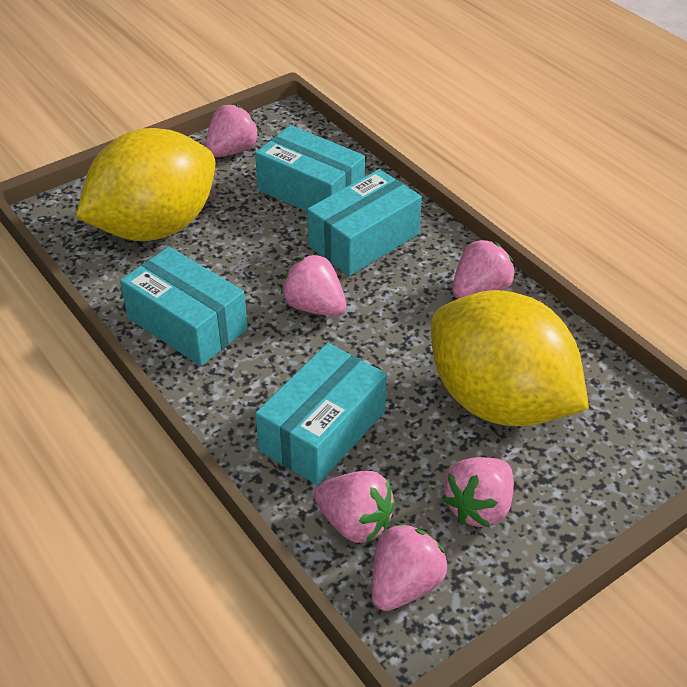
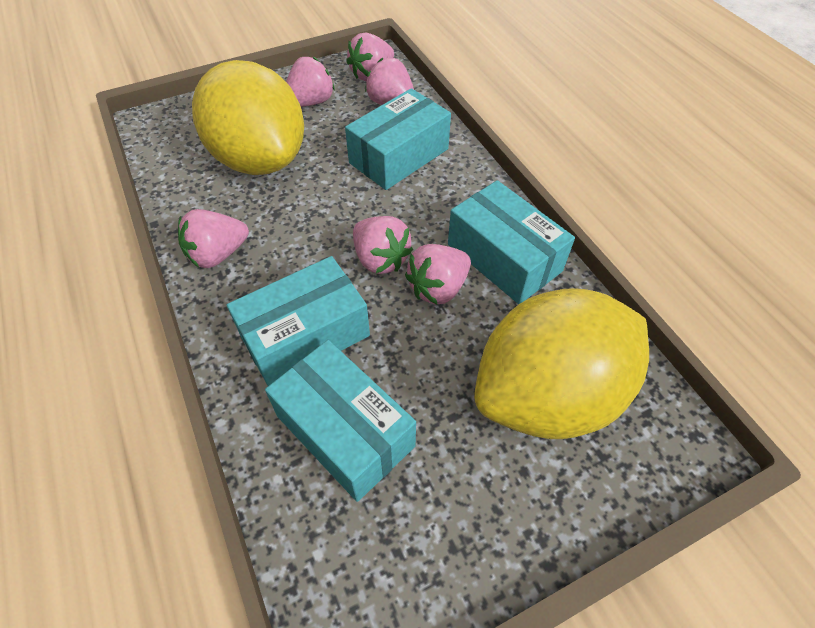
camera: 170 degrees left, 10 degrees up
(232, 151) = (444, 548): pink strawberry -> pink strawberry (438, 288)

